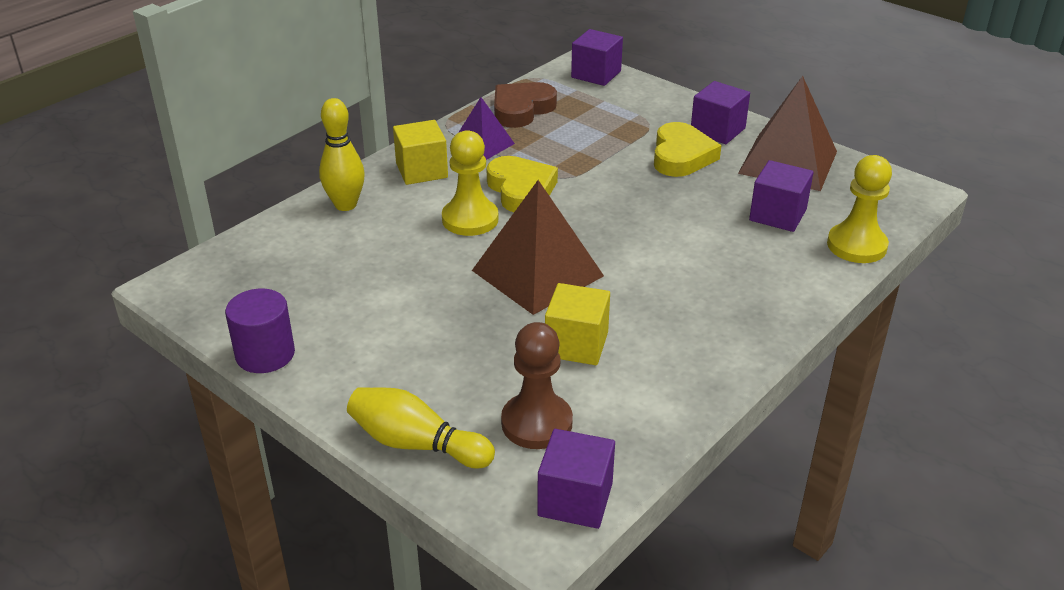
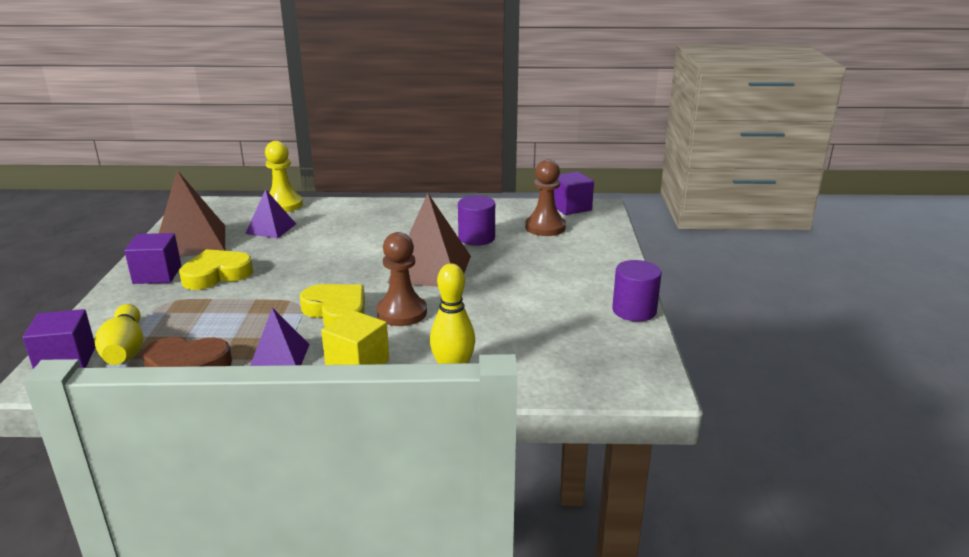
camera: 130 degrees left, 10 degrees down
(417, 444) = (606, 245): yellow bowling pin -> yellow bowling pin (125, 349)
(470, 219) = (402, 313): yellow pawn -> brown pawn
(521, 190) = (336, 311): yellow heart -> yellow heart turned 105 degrees clockwise
(576, 344) = (476, 238): yellow cube -> purple cylinder
(778, 215) = (271, 228): purple cube -> purple pyramid

